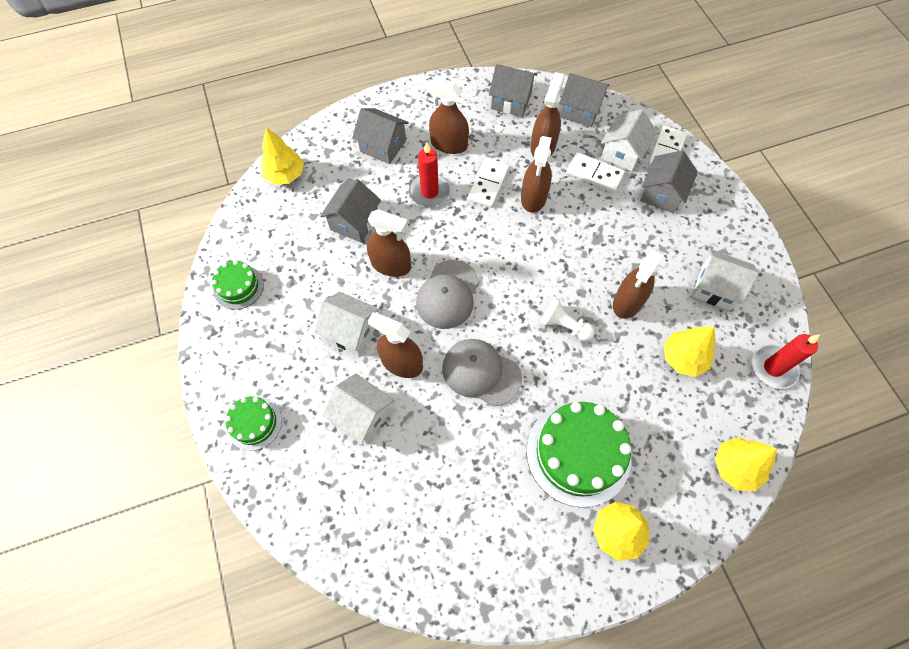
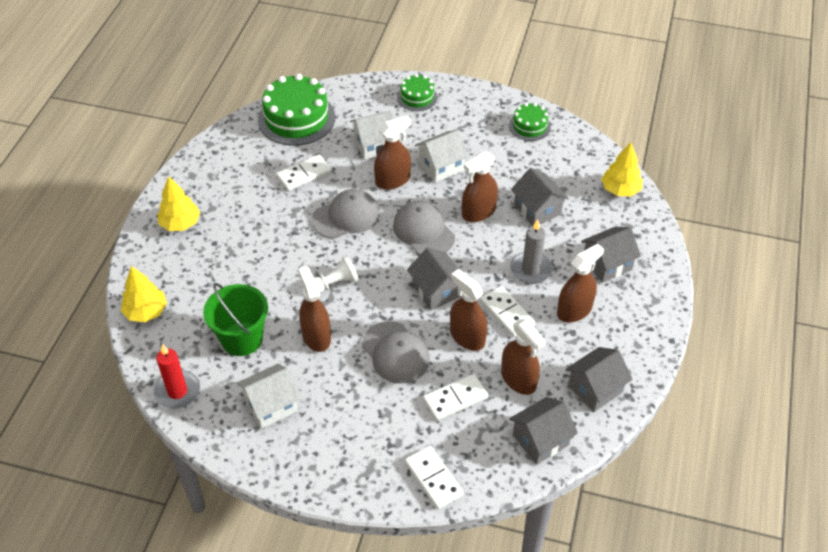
camera: 125 degrees right, 15 degrees down
(429, 192) = (530, 270): red candle -> grey candle
(455, 457) = (304, 174): none -> white domino
(578, 453) = (243, 234): green cake -> green cake (296, 118)
(591, 235) = (396, 353): none -> grey cap
(622, 153) = (461, 439): white house -> none
(662, 194) = (390, 437): grey house -> grey house (436, 291)
(683, 358) = (242, 339): yellow tree -> green bucket

